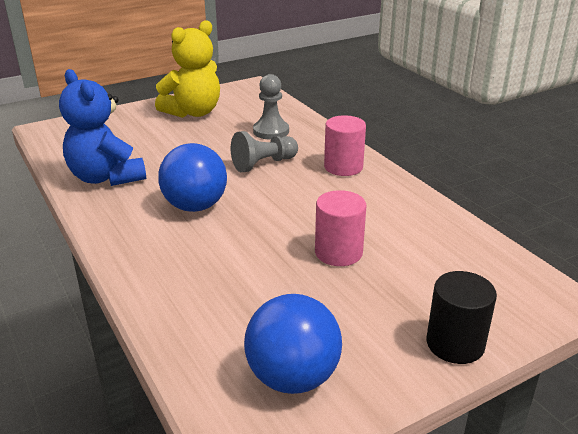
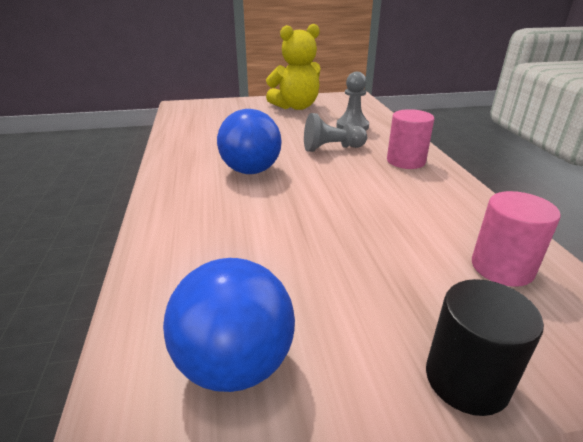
camera: 20 degrees right, 0 degrees up
(106, 177) = (197, 140): blue teddy bear -> none
(338, 252) = (363, 235): pink cylinder -> pink cylinder (502, 268)

